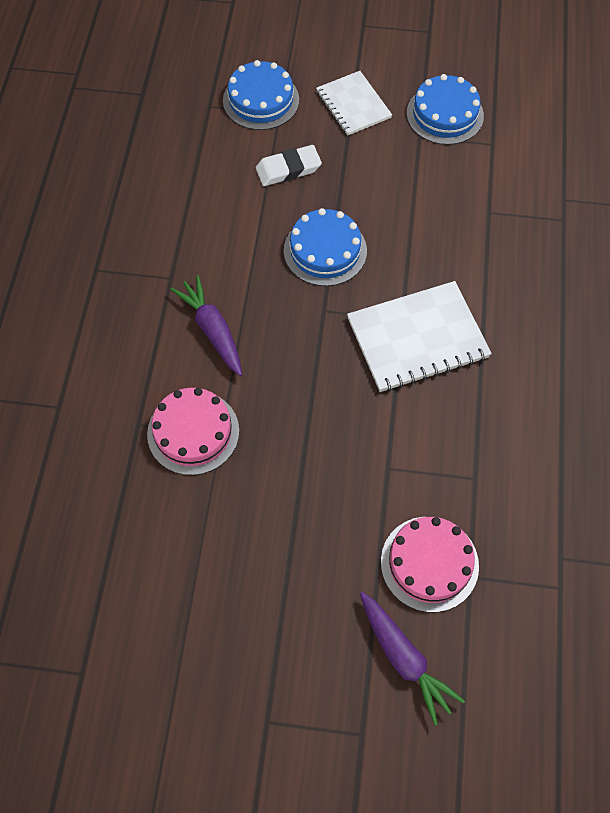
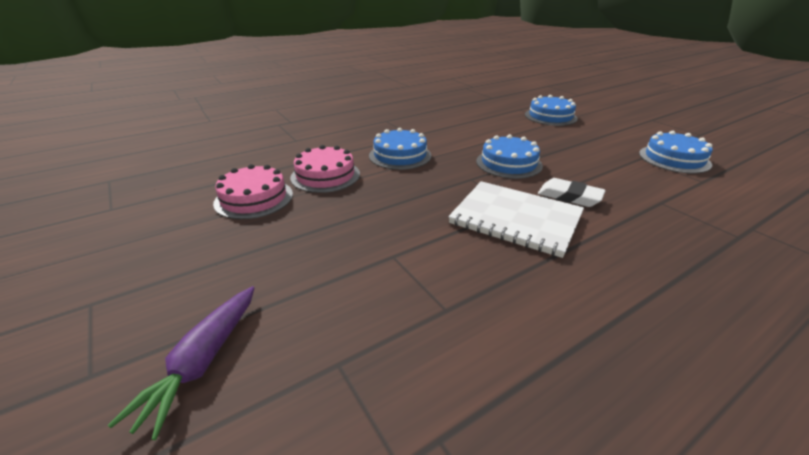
camera: 50 degrees right, 30 degrees down
(212, 330) = (400, 155): purple carrot -> blue cake
(288, 169) = (532, 135): white eraser -> white eraser (569, 196)
(353, 105) = (607, 135): white notebook -> none
(429, 563) = (327, 325): pink cake -> pink cake (254, 198)

